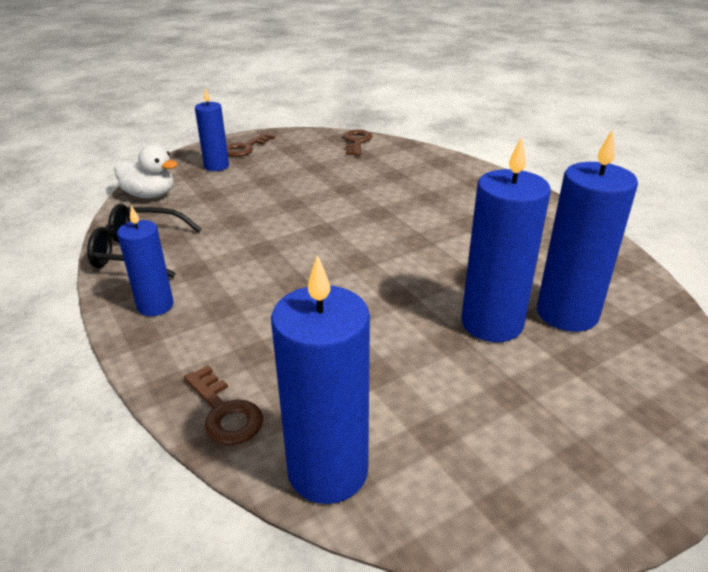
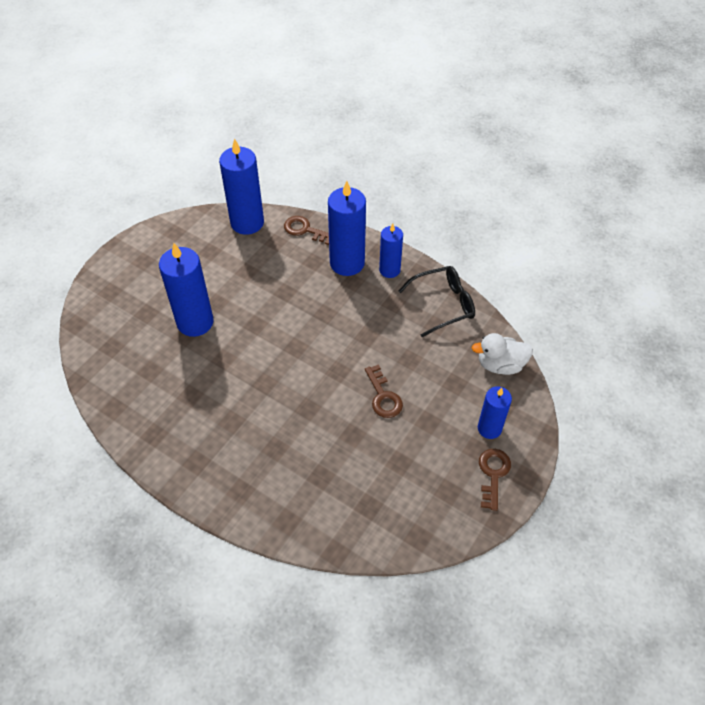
camera: 155 degrees right, 20 degrees up
(357, 142) = (391, 535): brown key -> brown key (383, 396)
(567, 313) = (151, 345): blue candle -> blue candle (347, 263)

